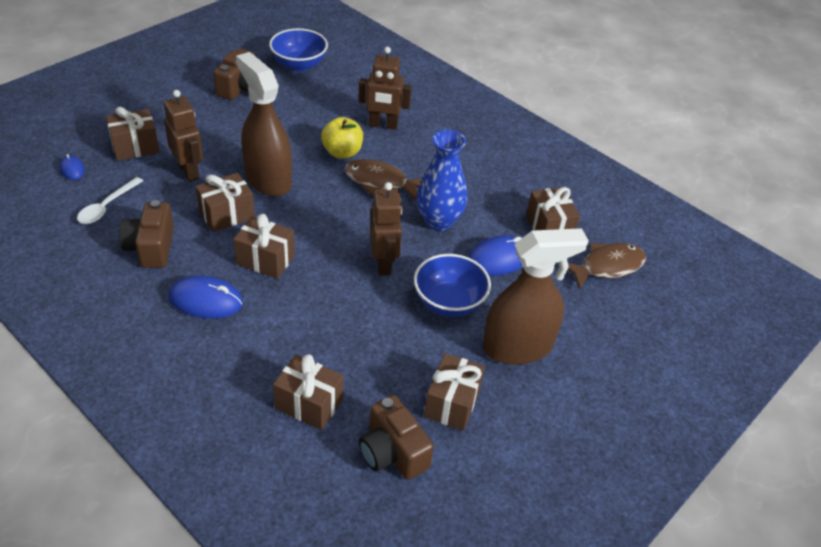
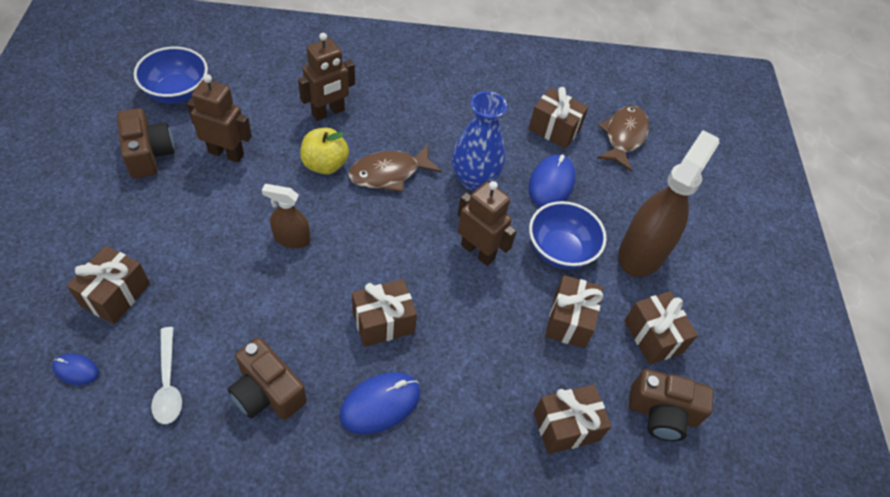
camera: 45 degrees left, 10 degrees up
(189, 171) = (205, 283): brown robot -> brown robot (226, 153)
(227, 214) = (296, 303): brown gift -> brown gift (569, 321)
(268, 179) = (291, 238): brown spray bottle -> brown spray bottle, size x0.52

